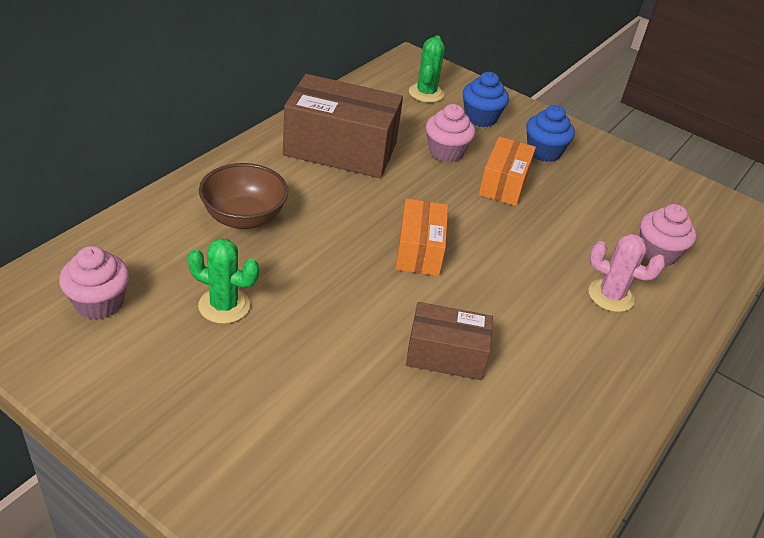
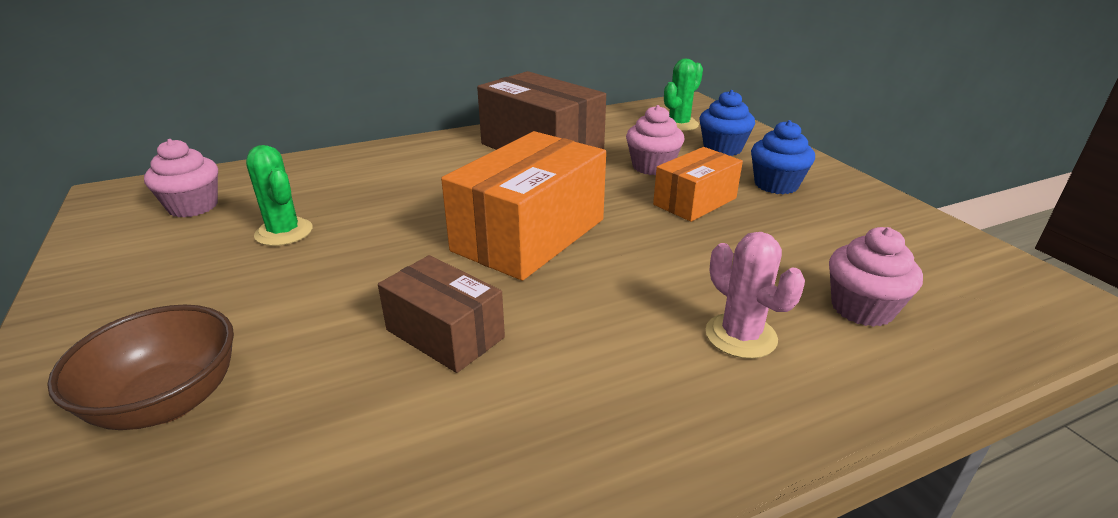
camera: 35 degrees right, 10 degrees down
(244, 218) = (389, 177): brown bowl -> brown bowl (168, 402)
(419, 251) = (529, 235): orange box -> orange box, size x1.71

